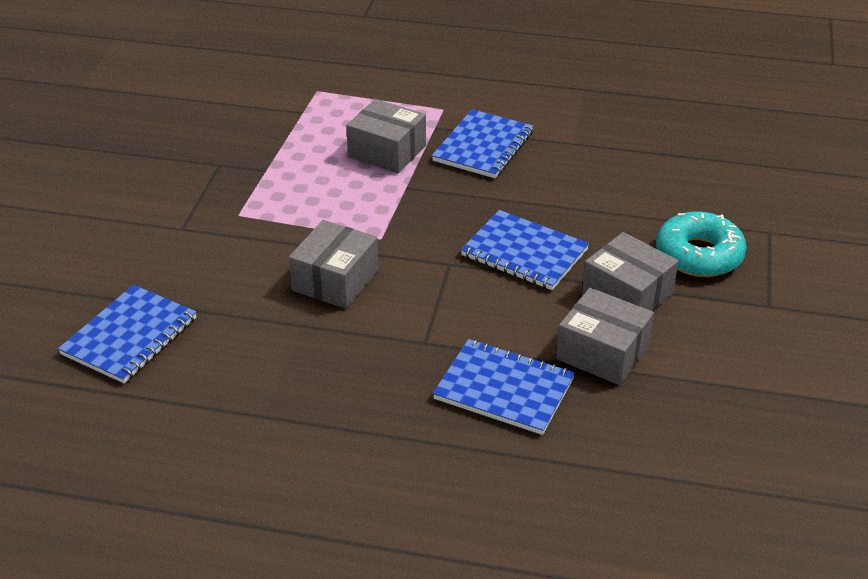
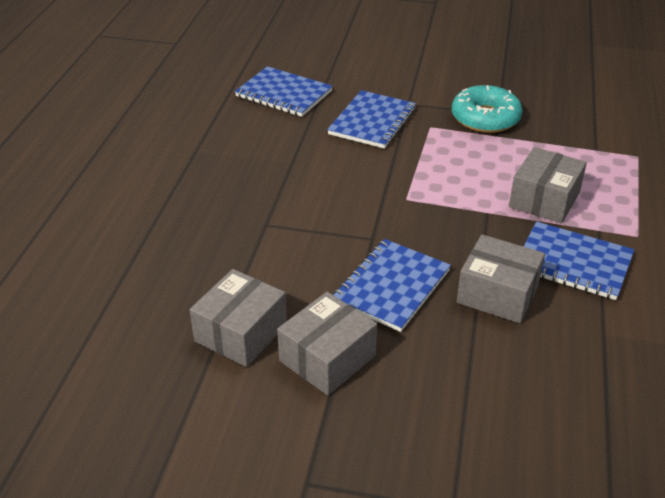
camera: 90 degrees right, 0 degrees up
(335, 280) = (346, 176): grey box -> grey box (497, 293)
(504, 389) = (202, 267): blue notebook -> blue notebook (372, 121)
(699, 255) = (398, 428): turquoise donut -> turquoise donut (485, 118)

